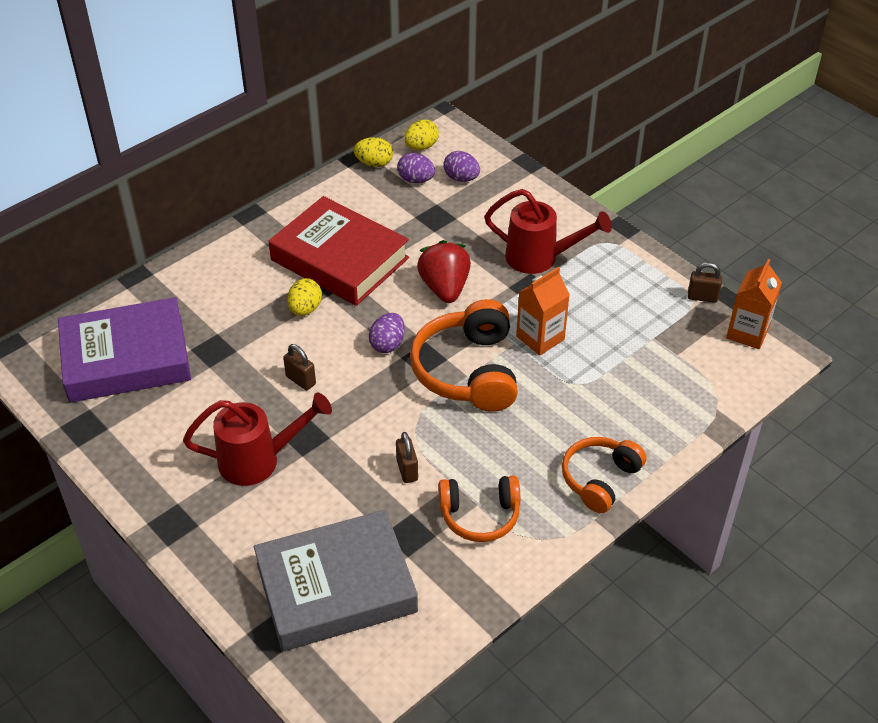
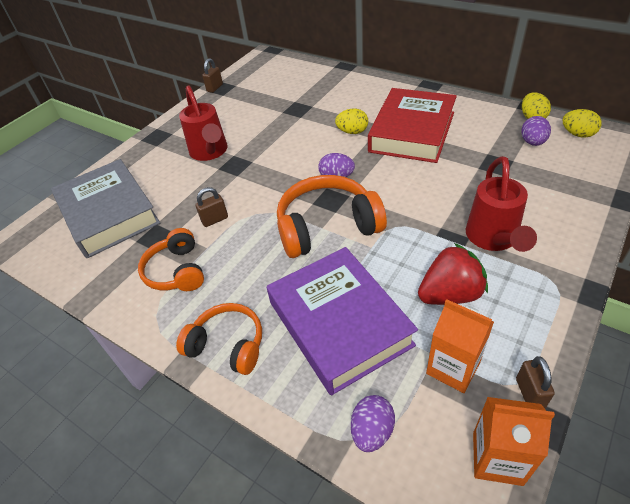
camera: 80 degrees right, 0 degrees up
(126, 358) = (277, 84): purple book -> purple book (339, 323)
(301, 380) = (284, 149): brown padlock -> brown padlock (215, 88)
(444, 288) = (415, 190): red strawberry -> red strawberry (450, 294)
(461, 178) = (559, 165): purple egg -> purple egg (372, 431)
(540, 338) = (387, 263): orange carton -> orange carton (453, 368)

